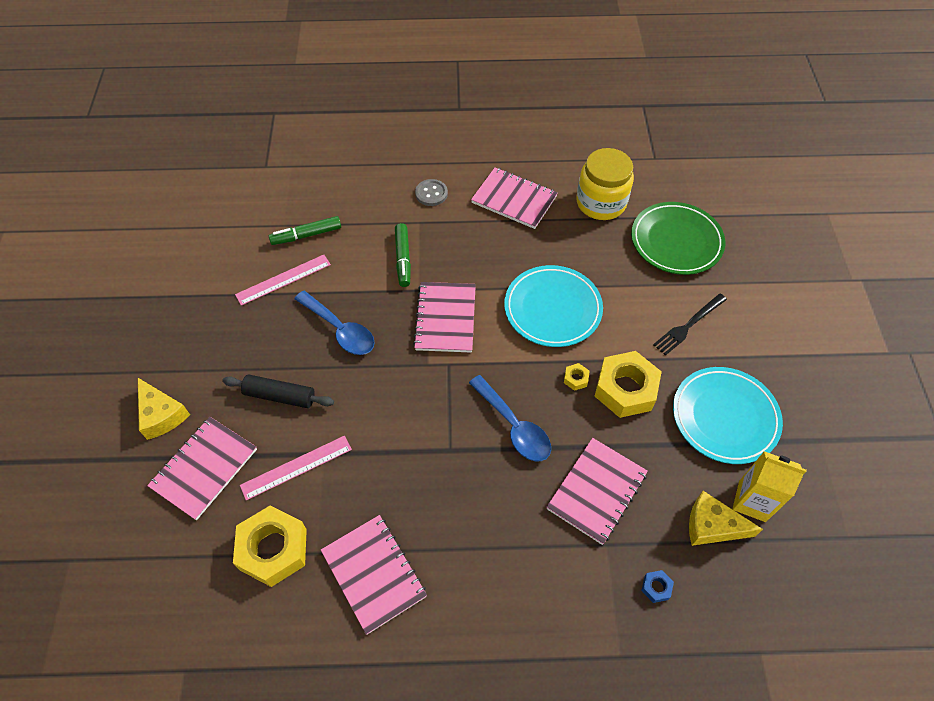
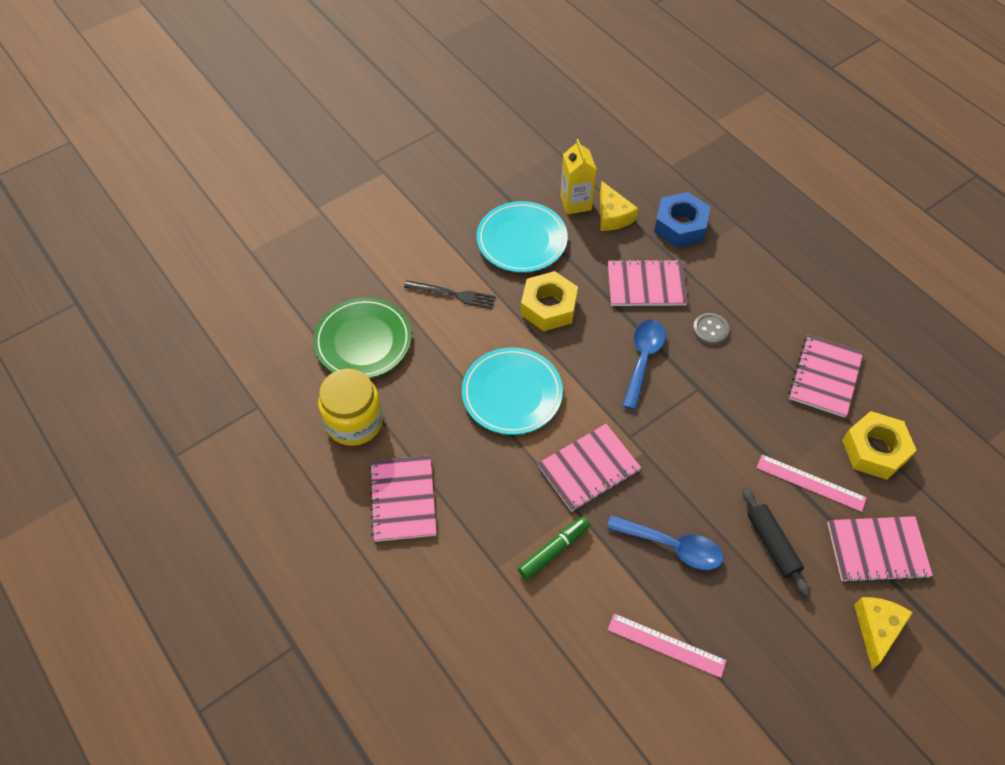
camera: 125 degrees left, 0 degrees up
(306, 235) = (598, 669): green marker -> none
(340, 330) = (672, 546): blue spoon -> blue spoon turned 105 degrees clockwise
(431, 193) = (450, 583): grey button -> grey button (710, 329)
(575, 379) = (567, 342): yellow nut -> none
(656, 587) = (680, 226): blue nut -> blue nut, size x2.43

